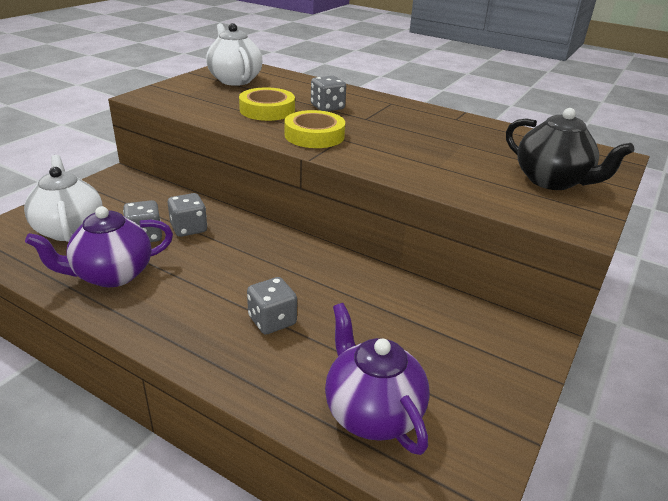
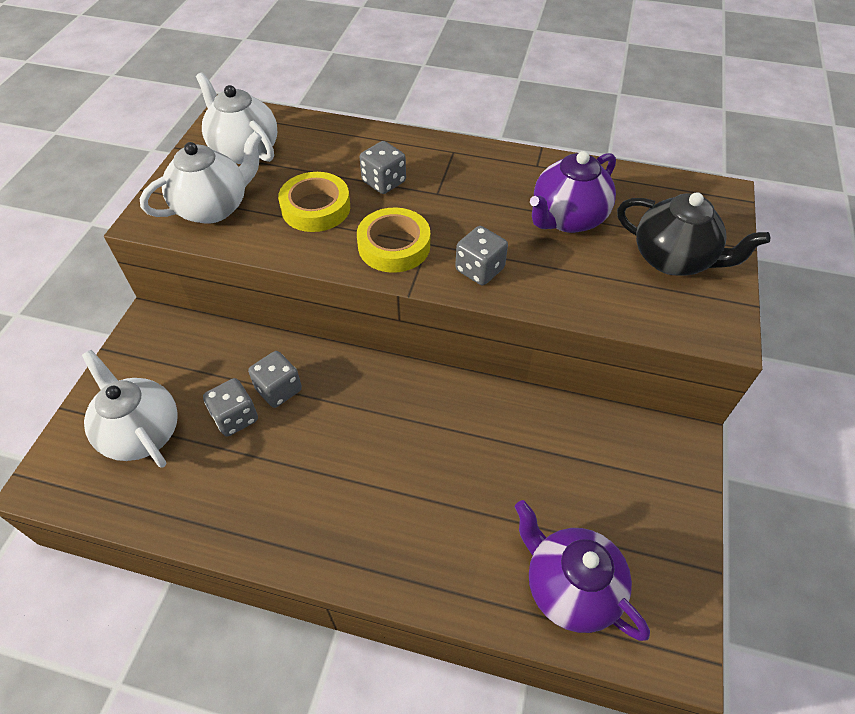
camera: 15 degrees left, 20 degrees up
(111, 275) = (230, 489): purple teapot -> purple teapot (567, 219)
(193, 99) = (214, 207): none -> white teapot
(272, 321) = (430, 501): grey dice -> grey dice (479, 269)

